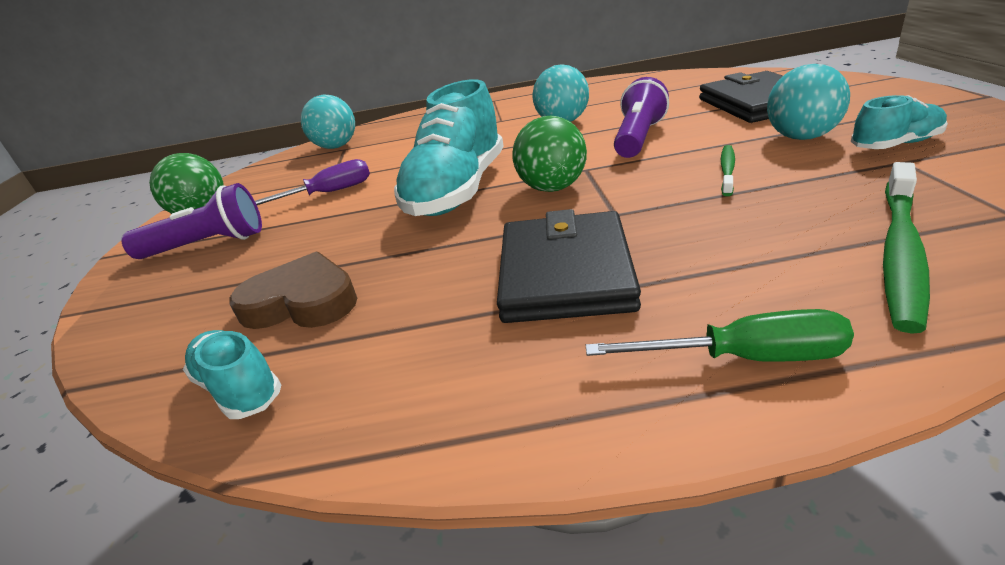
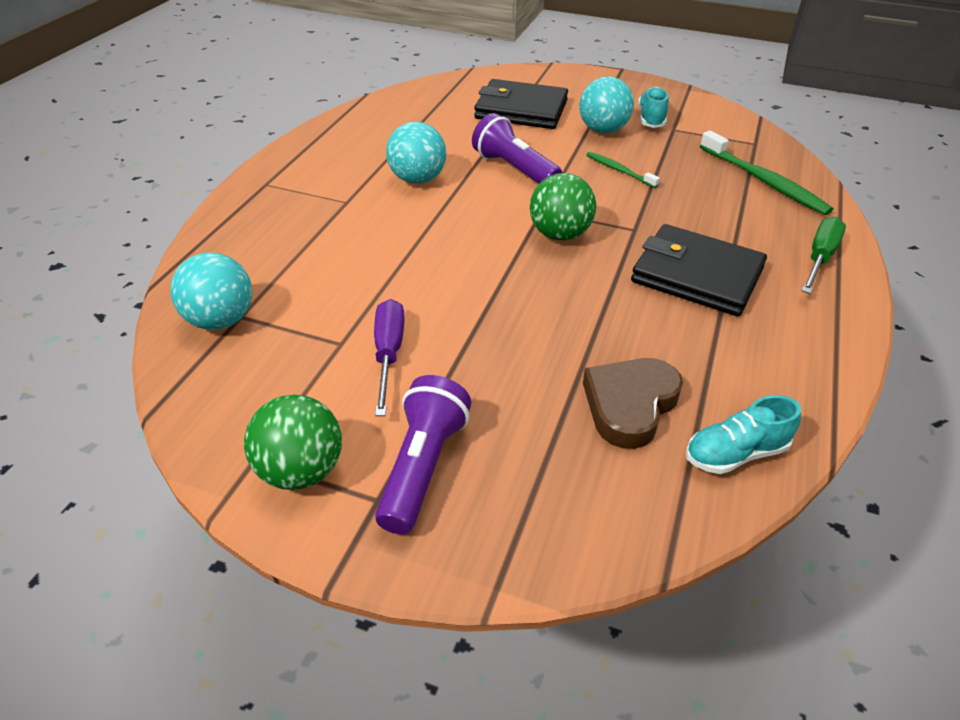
camera: 70 degrees left, 10 degrees up
(458, 191) = (501, 276): turquoise shoe -> none

